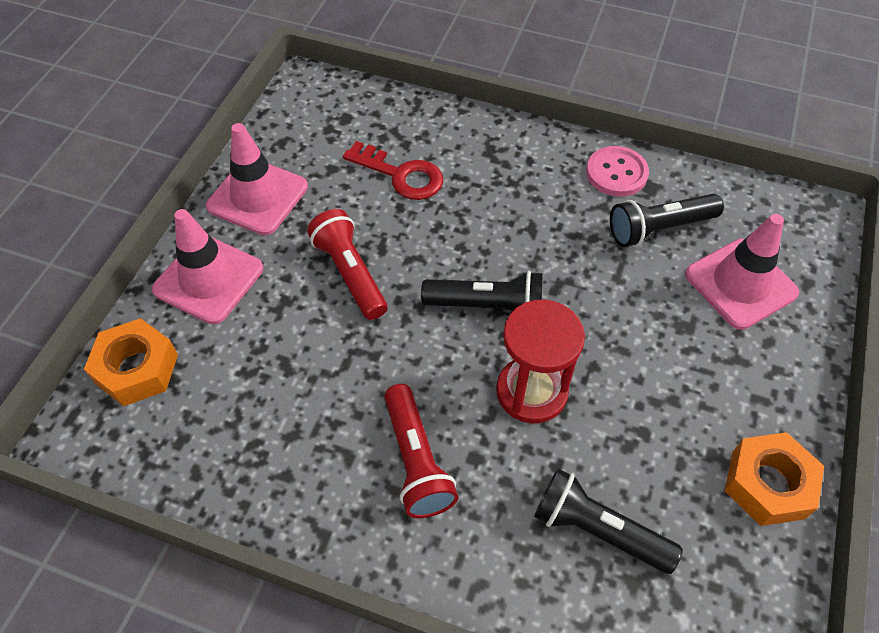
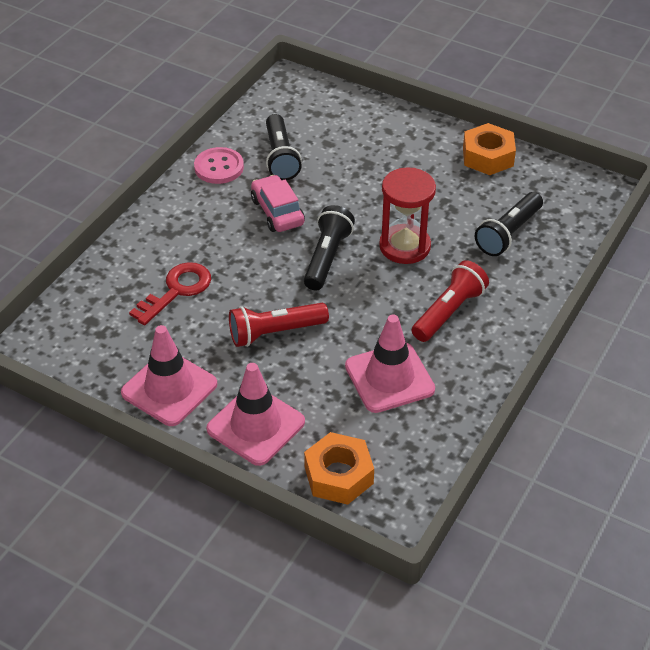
camera: 80 degrees left, 10 degrees down
(416, 461) = (448, 312): red flashlight -> red flashlight turned 45 degrees counterclockwise
(555, 242) = (277, 212): none -> pink car
(740, 284) = (339, 131): pink traffic cone -> pink traffic cone (389, 378)

